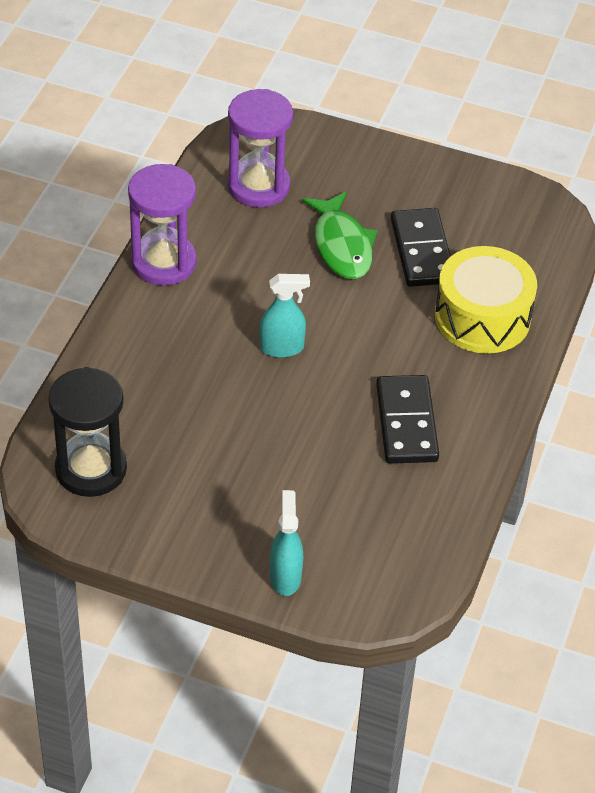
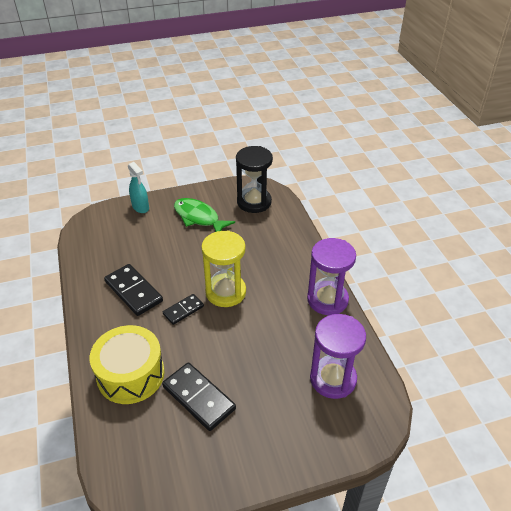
camera: 145 degrees right, 5 degrees down
(282, 348) = (225, 292): turquoise spray bottle -> yellow hourglass
(341, 245) = (249, 370): green fish -> green fish (199, 217)
(359, 356) = (183, 310): none -> black domino

